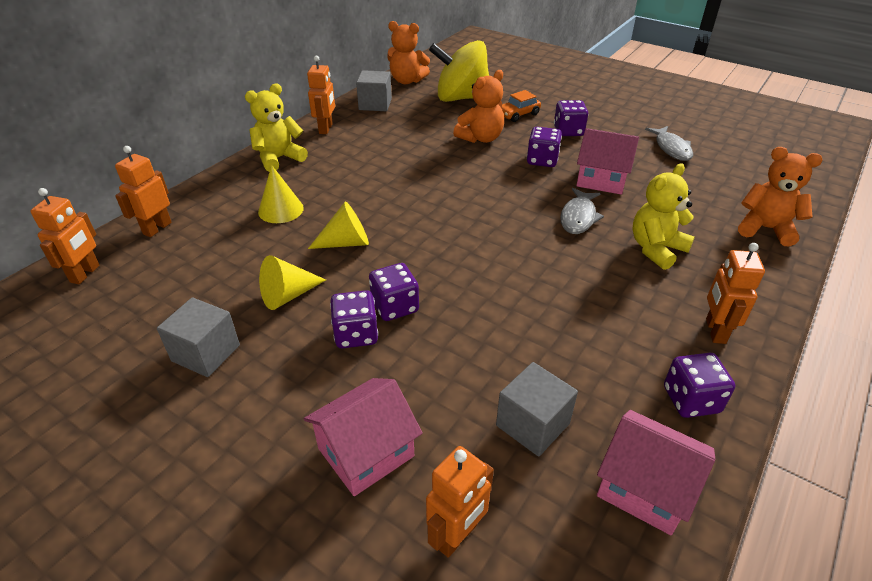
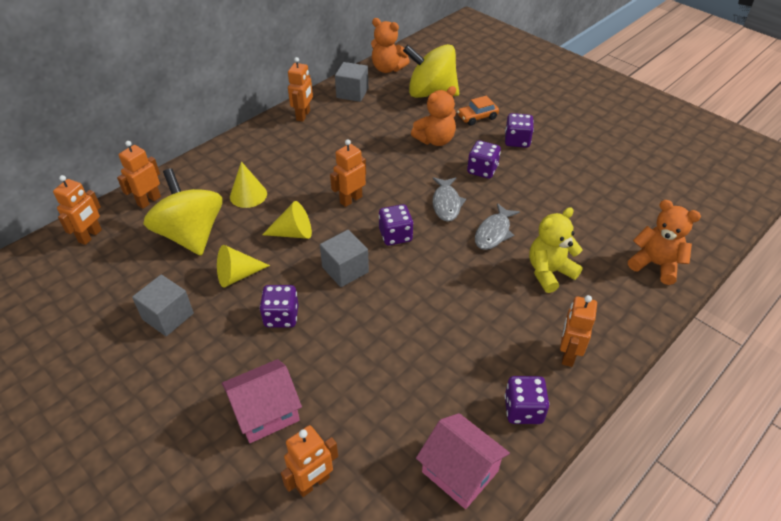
camera: 10 degrees right, 5 degrees up
(218, 258) = (191, 235): none -> yellow spinning top
(279, 158) = (257, 143): yellow teddy bear -> none
(395, 306) = (317, 297): purple dice -> purple dice (395, 235)
(404, 202) = (351, 199): none -> orange robot
(532, 424) = (393, 410): grey cube -> grey cube (345, 270)
(601, 179) = (528, 196): pink house -> none
(671, 148) = (605, 170): grey fish -> grey fish (446, 203)

